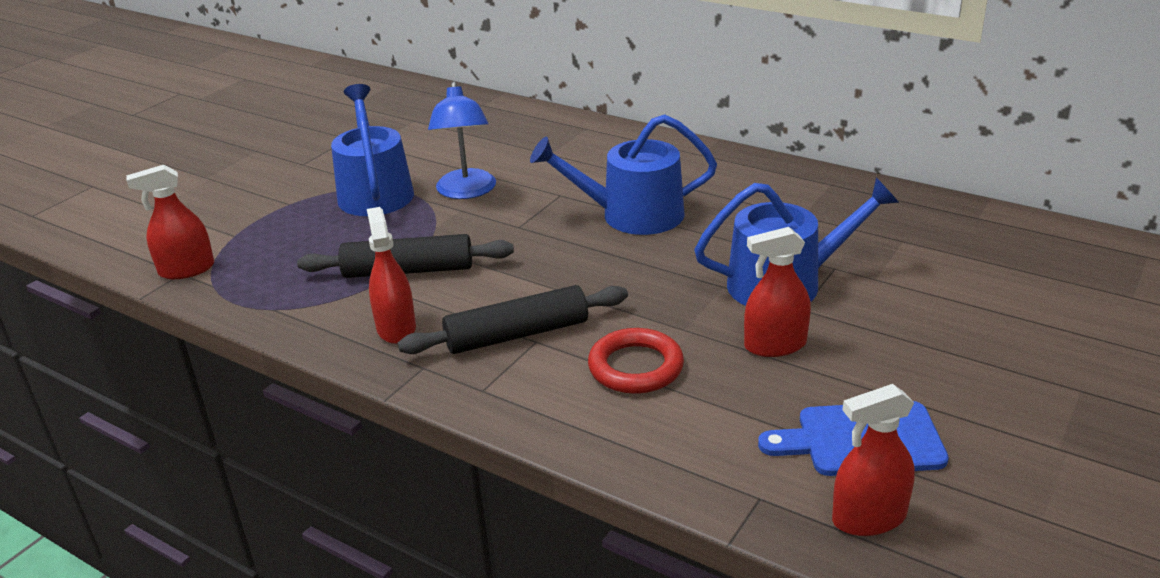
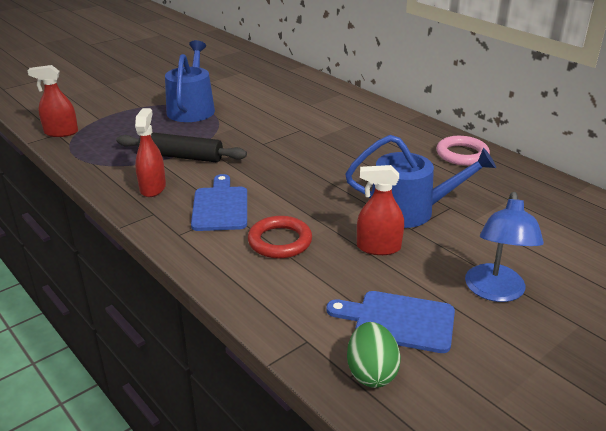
camera: 15 degrees right, 0 degrees up
(466, 192) = (245, 118): blue lamp -> blue lamp (495, 292)
(517, 334) = (220, 206): black rolling pin -> blue cutting board
(632, 215) = (337, 150): blue watering can -> none
(806, 189) = (462, 154): none -> pink ring
(869, 518) = (371, 372): red spray bottle -> green egg

